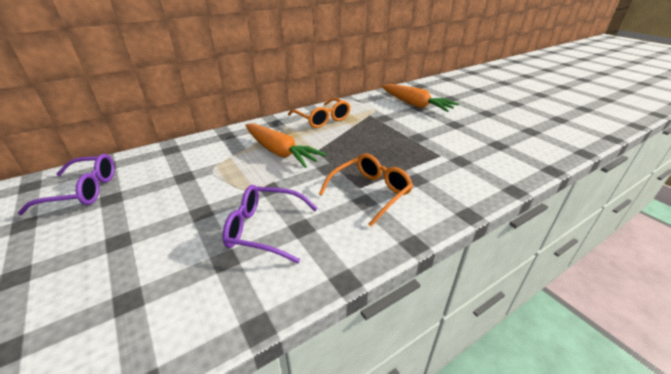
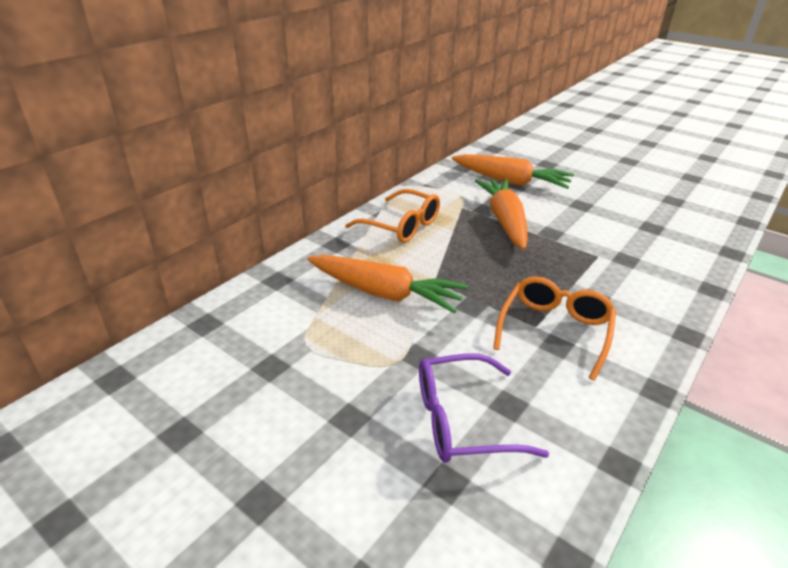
camera: 20 degrees left, 0 degrees up
(83, 191) = (116, 432): purple glasses -> none
(391, 126) = (504, 220): none -> orange carrot

